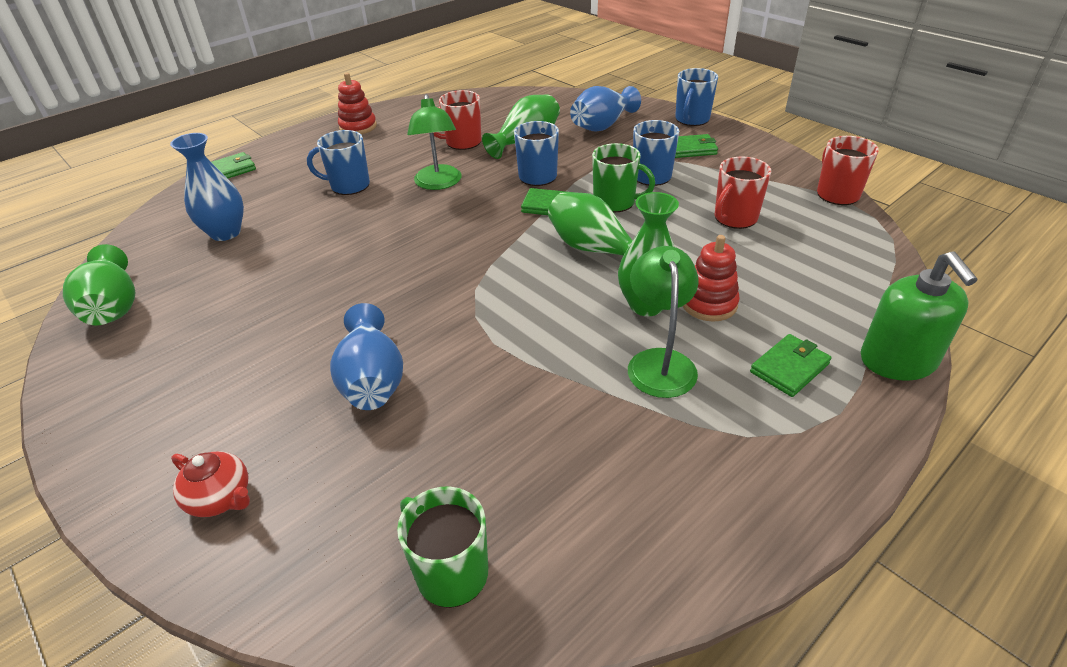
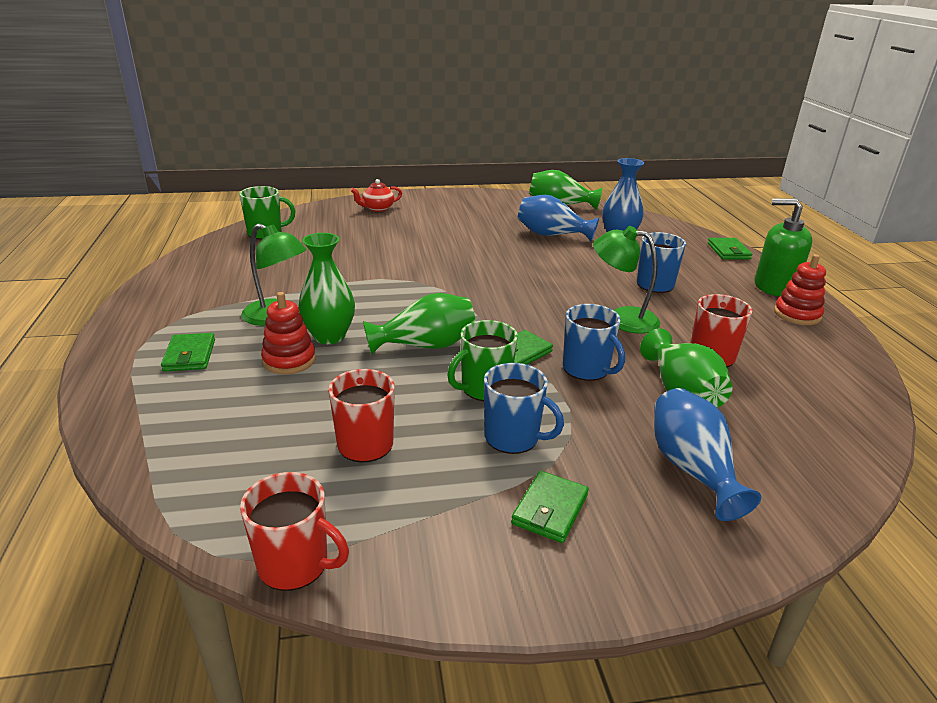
camera: 120 degrees right, 10 degrees down
(372, 380) = (401, 244): blue vase -> blue vase (552, 235)
(692, 119) = (653, 576): blue mug -> none
(898, 361) = (108, 402): green soap dispenser -> green soap dispenser (774, 286)

